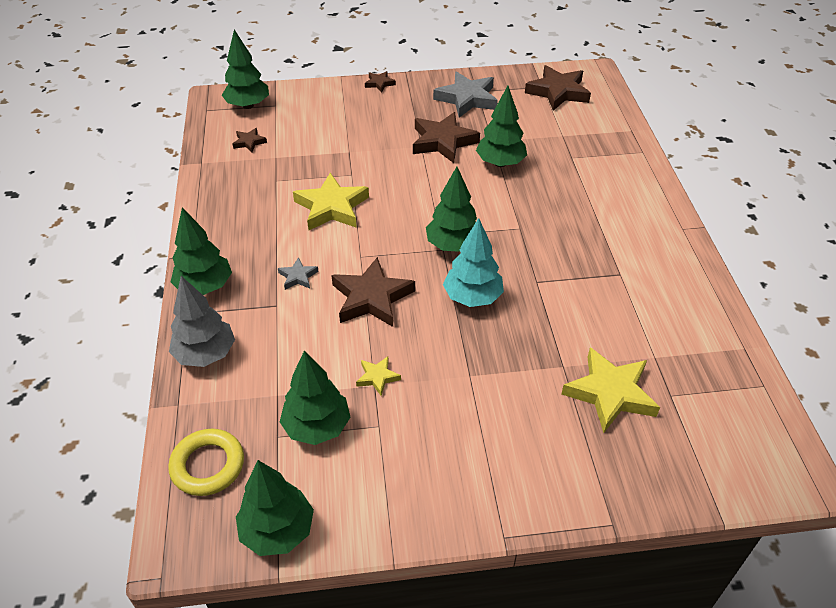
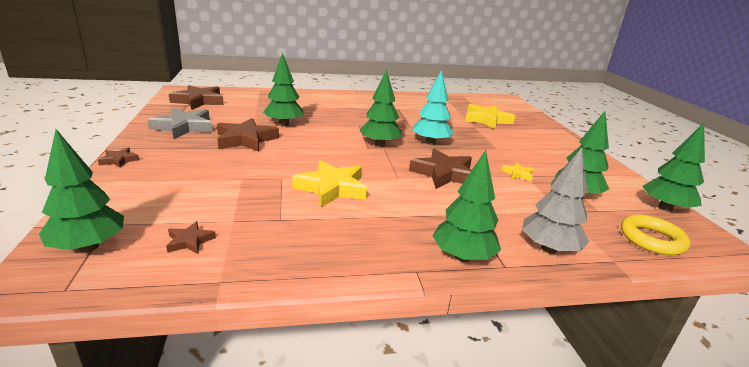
camera: 95 degrees left, 20 degrees down
(298, 277) = (430, 204): grey star -> none

